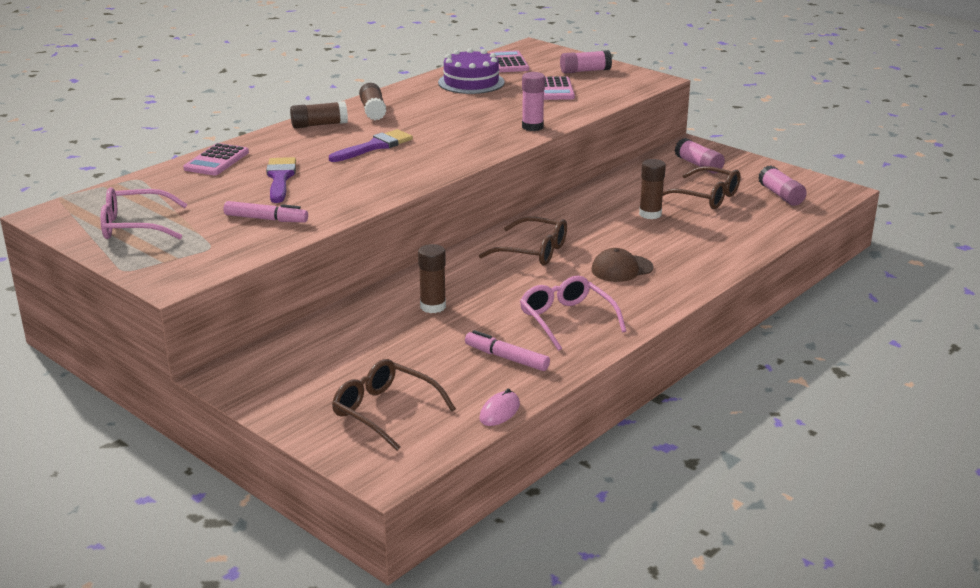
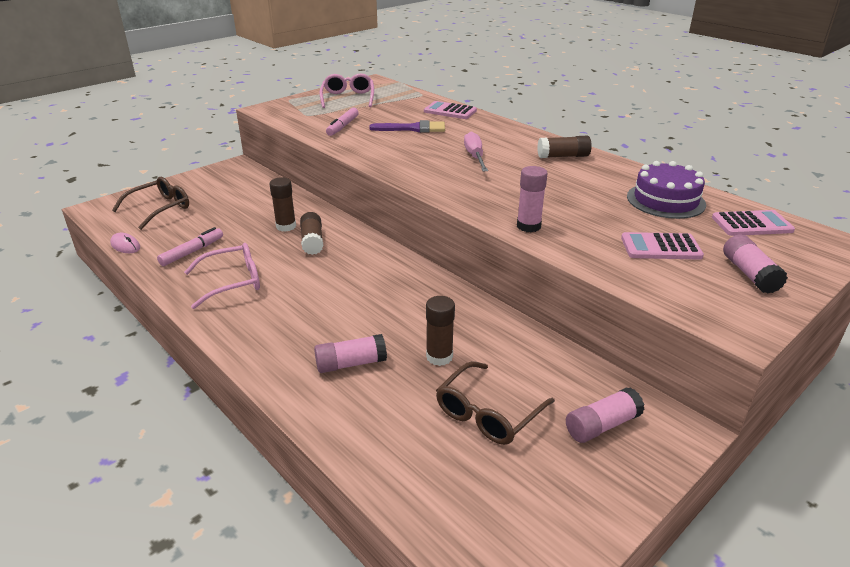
camera: 95 degrees right, 5 degrees up
(319, 125) = (525, 138): brown glue stick -> brown glue stick (312, 241)
(374, 146) = (475, 157): purple brush -> pink screwdriver
(532, 251) = (366, 274): brown glasses -> none
(622, 269) = (312, 321): brown cap -> none
(781, 195) = (494, 499): pink glue stick -> pink glue stick (351, 364)

